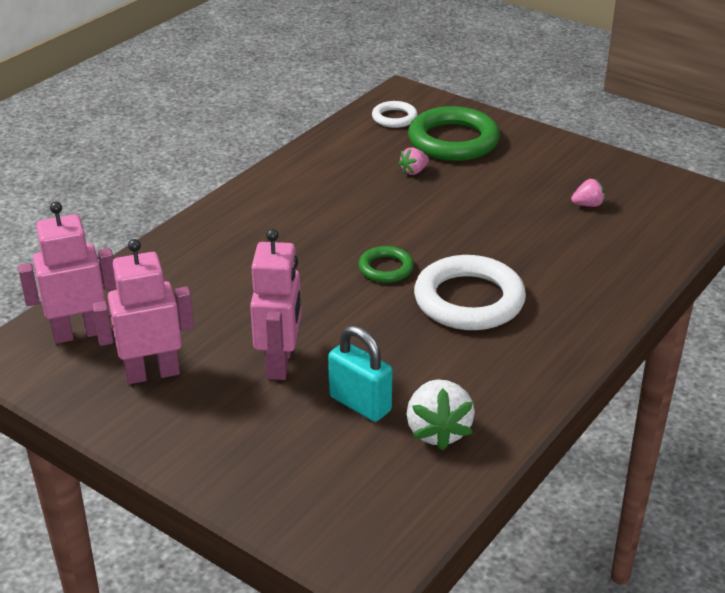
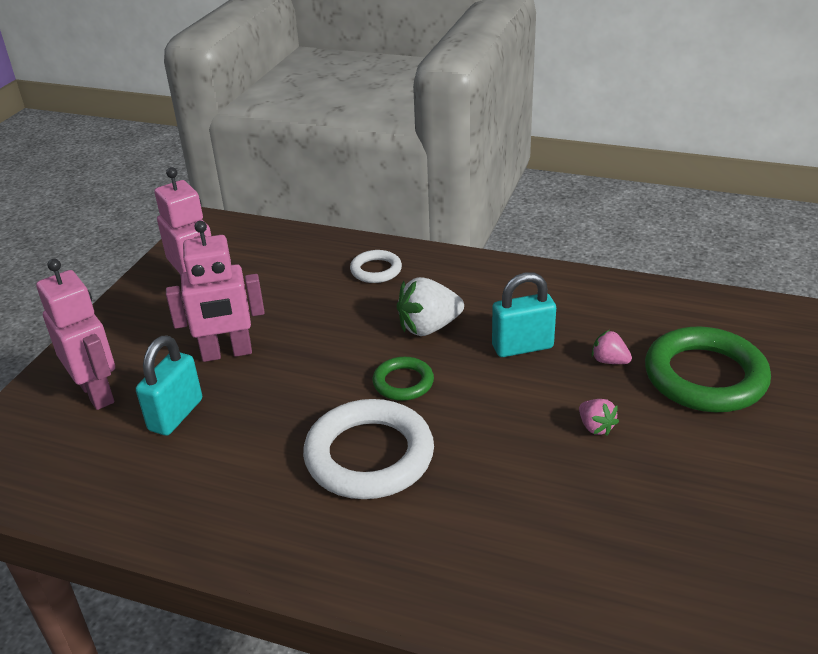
camera: 75 degrees right, 0 degrees up
(79, 333) = (242, 245): pink robot -> pink robot (97, 393)
(373, 203) = (522, 347): none -> turquoise padlock
(394, 118) = (718, 321): white ring -> white ring (376, 270)
(438, 431) = (141, 476): white strawberry -> white strawberry (429, 327)
(588, 205) = (638, 529): pink strawberry -> pink strawberry (595, 427)

